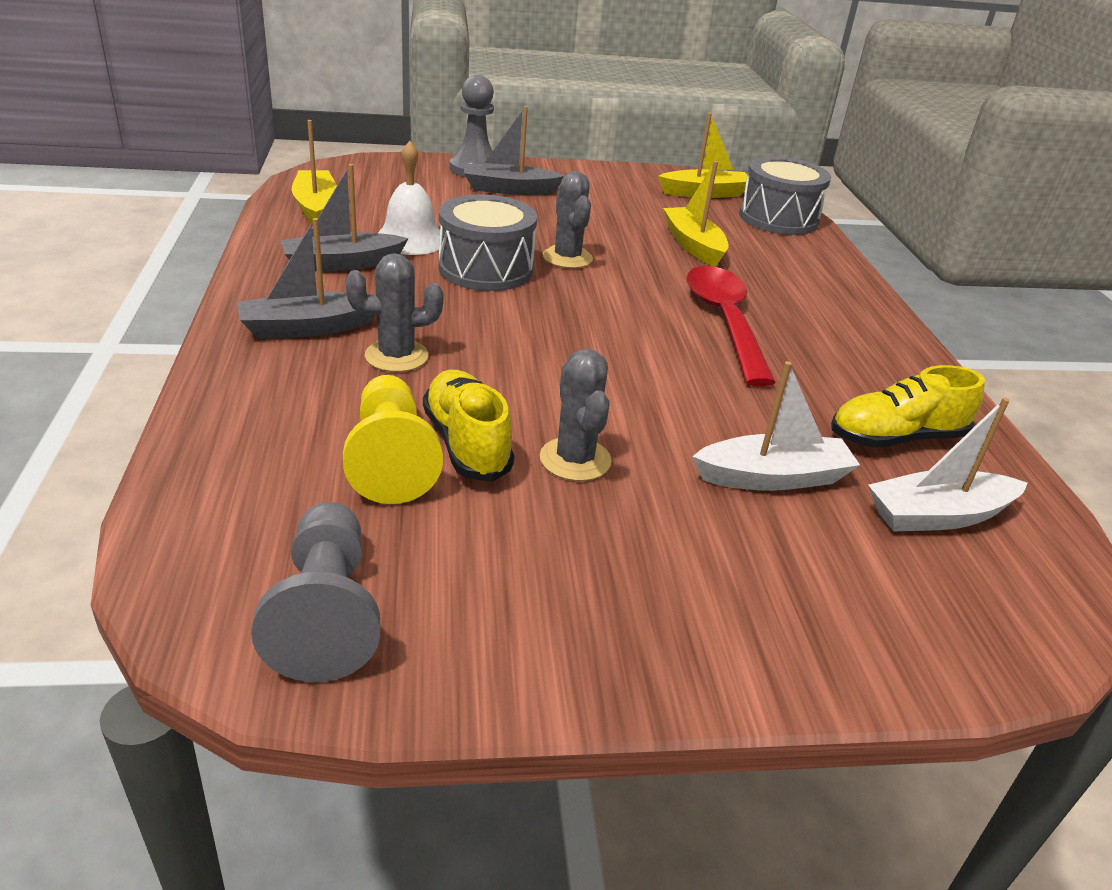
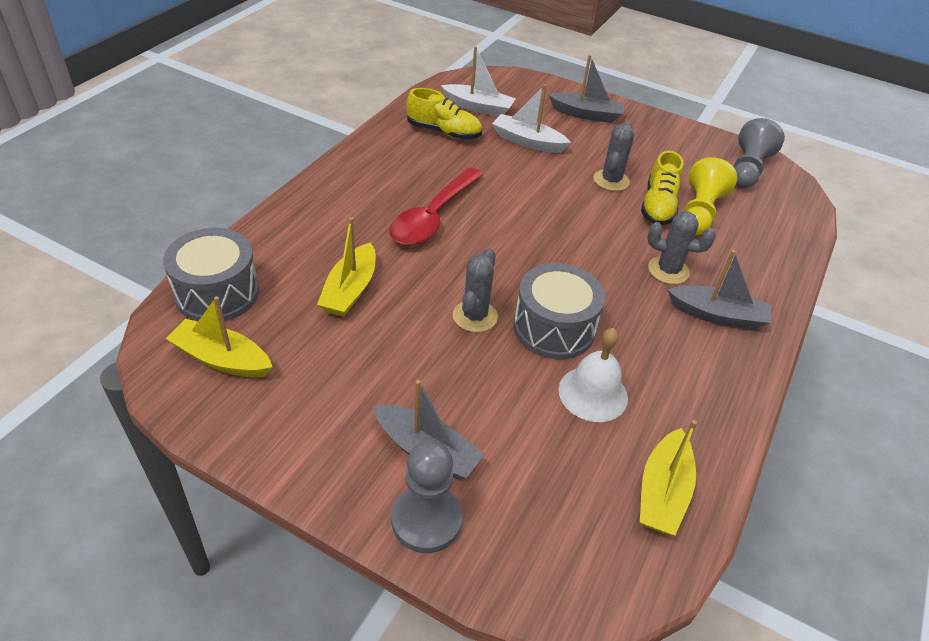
camera: 145 degrees left, 10 degrees up
(342, 264) = (669, 380): grey boat -> grey boat (586, 114)

